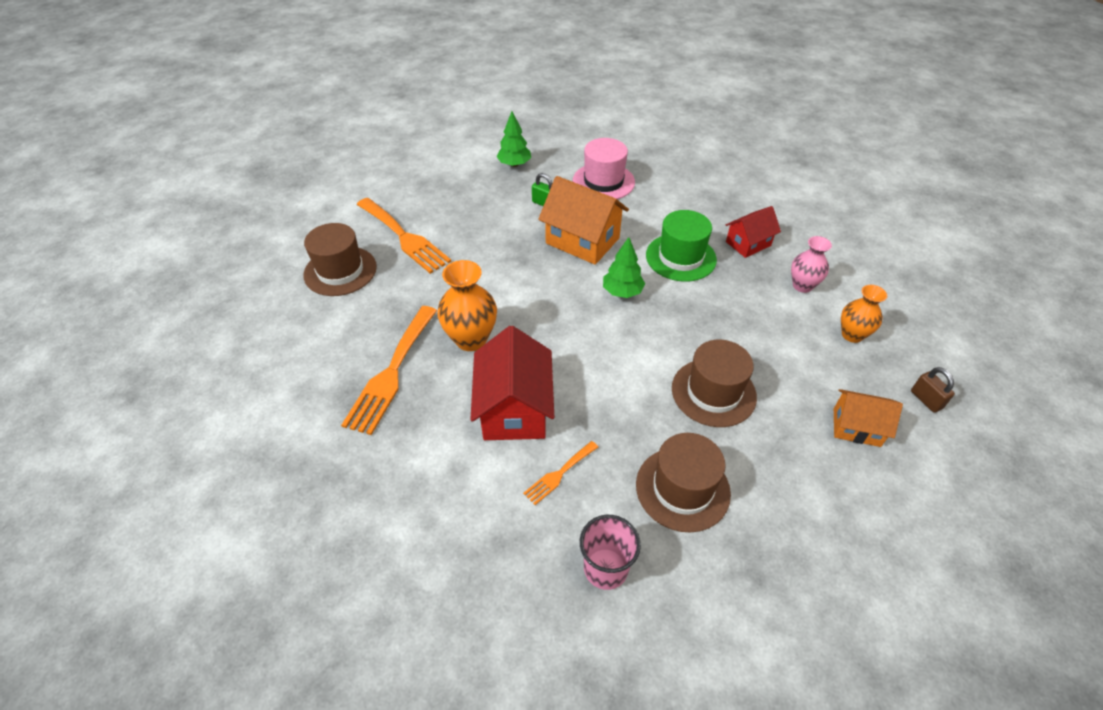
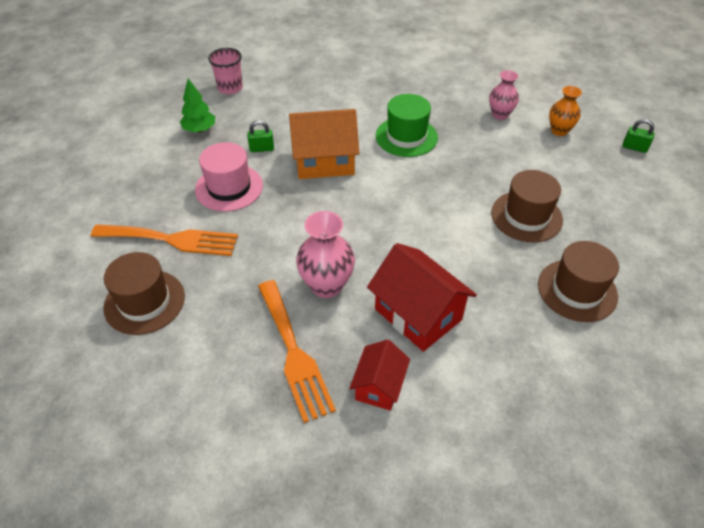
camera: 40 degrees left, 0 degrees up
(471, 339) = (326, 285): orange vase -> pink vase
(559, 474) = (498, 337): orange fork -> none
(603, 181) = (289, 108): pink hat -> pink hat (229, 187)
(605, 568) = (593, 374): pink cup -> pink cup (230, 88)
(622, 292) = (395, 183): green tree -> none
(748, 243) = (438, 104): red house -> red house (379, 386)
(856, 427) = (620, 186): orange house -> none
(926, 400) = (634, 147): brown padlock -> green padlock

